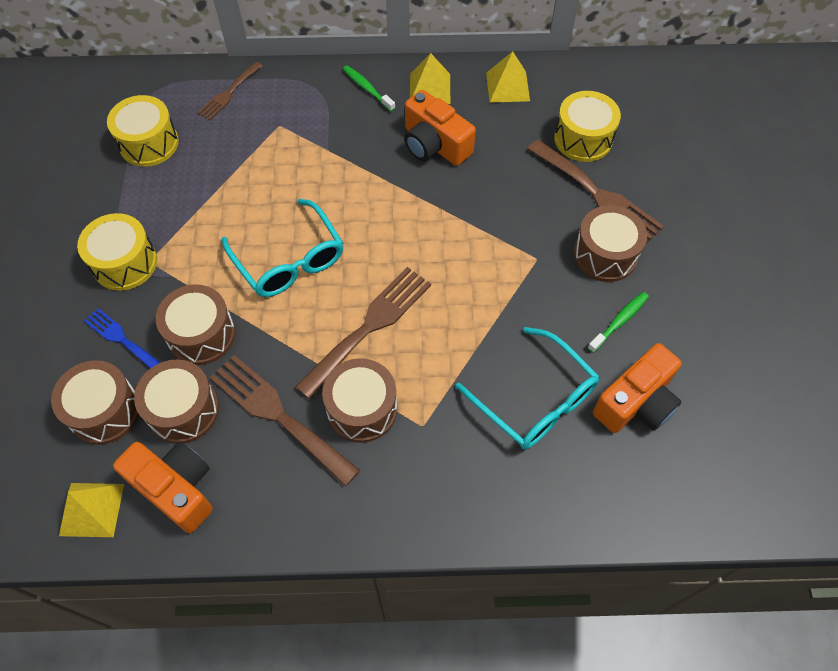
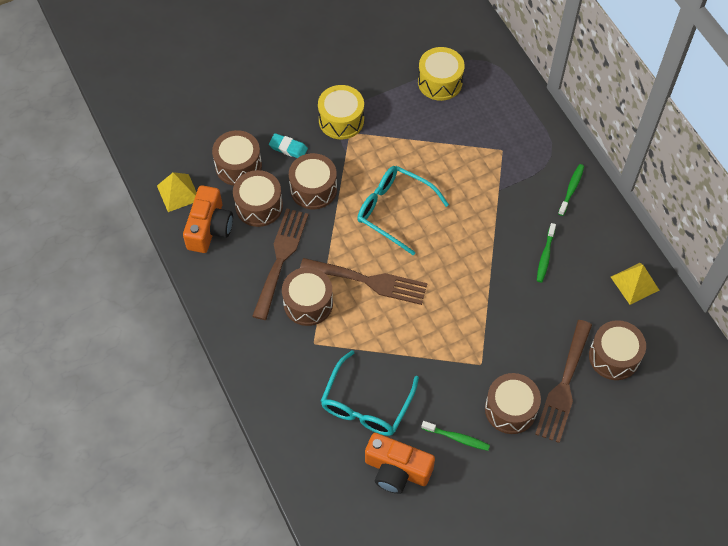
camera: 65 degrees right, 0 degrees up
(121, 339) = (288, 148): blue fork -> turquoise eraser
(229, 93) = (511, 105): brown fork -> none
(289, 260) = (394, 210): turquoise glasses -> turquoise glasses turned 90 degrees clockwise
(430, 88) = (598, 230): yellow pyramid -> none
(434, 145) = (545, 256): orange camera -> green toothbrush
(583, 139) = (614, 356): yellow drum -> brown drum

